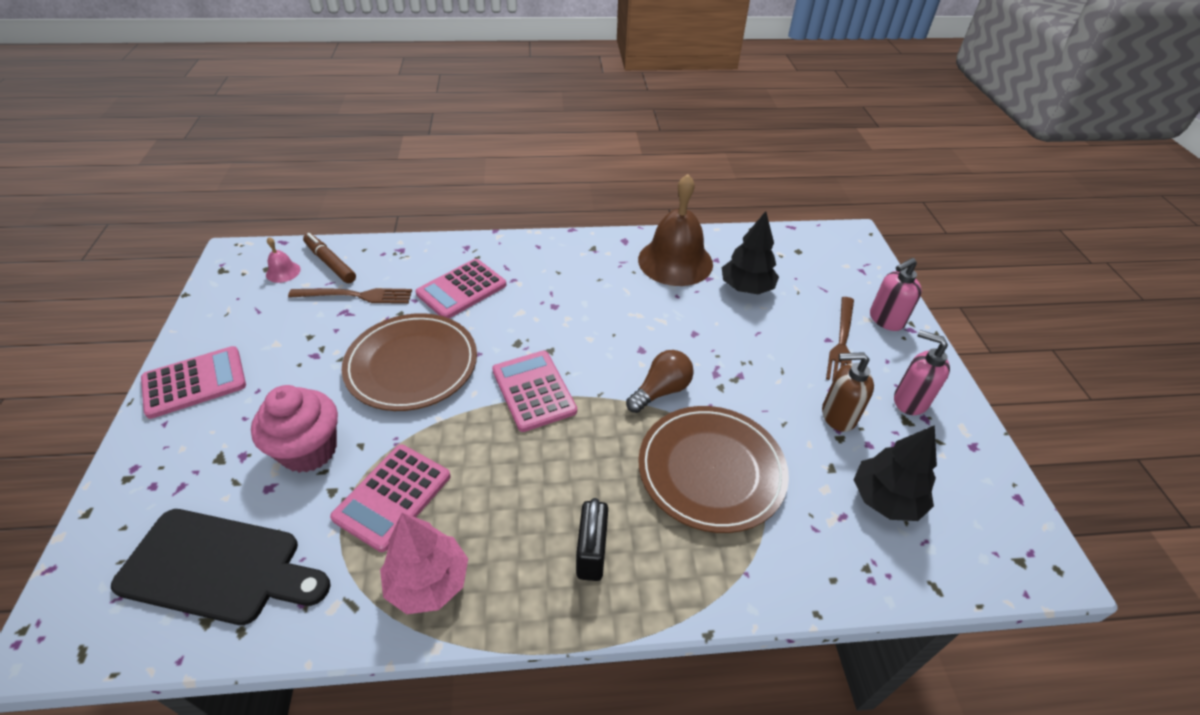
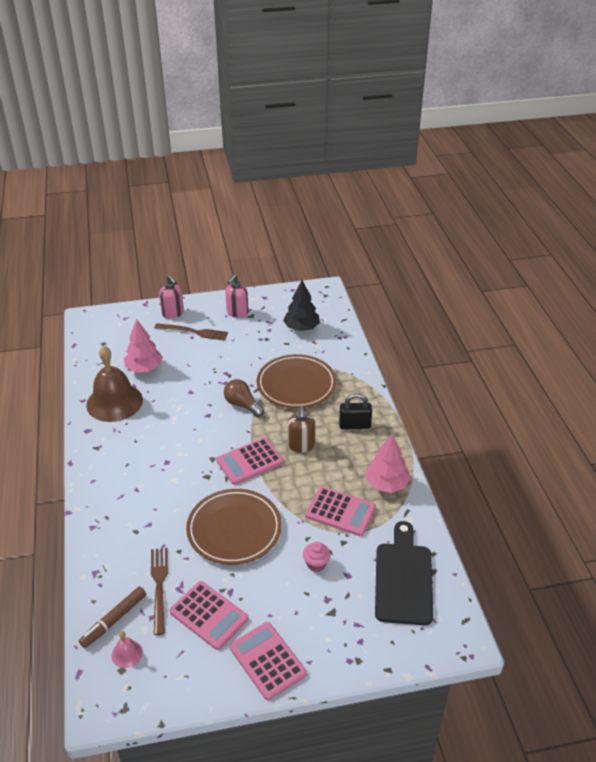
camera: 95 degrees left, 5 degrees down
(309, 450) = (316, 564): pink cupcake -> pink cupcake, size x0.53
(461, 289) = (149, 518): pink calculator -> pink calculator (209, 615)
(746, 288) = (144, 368): black tree -> pink tree
(838, 416) = (251, 338): brown soap dispenser -> brown soap dispenser (301, 445)

